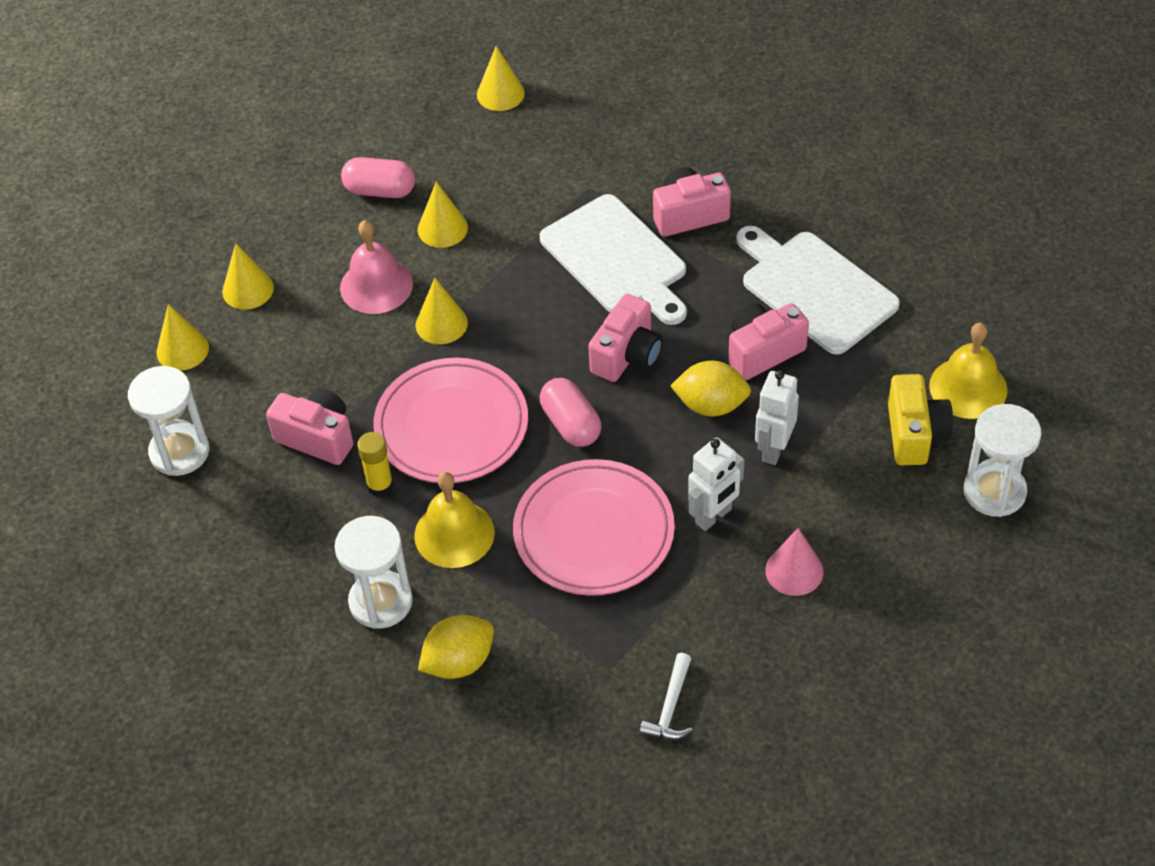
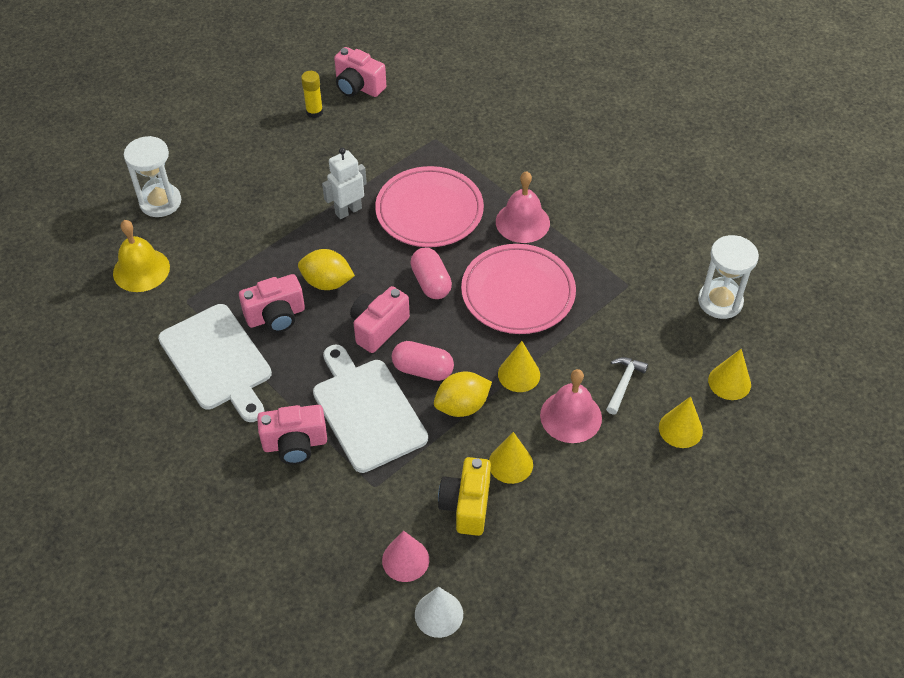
camera: 175 degrees left, 0 degrees up
(317, 437) = (617, 298): pink camera -> pink camera (358, 86)
(380, 190) = (565, 513): pink capsule -> pink capsule (423, 370)
(380, 485) = (572, 259): yellow glue stick -> yellow glue stick (314, 112)
(381, 601) = (573, 189): white hourglass -> none
(454, 534) = (522, 222): yellow bell -> pink bell
(459, 662) = (526, 152): yellow lemon -> yellow lemon (462, 406)
(500, 94) = (439, 614): yellow cone -> white cone
(670, 707) = (404, 116): white hammer -> white hammer (623, 384)
(773, 449) = (293, 247): white robot -> none
(794, 571) = (307, 174): pink cone -> pink cone (405, 560)
(915, 434) = (193, 244): yellow camera -> yellow camera (466, 505)

